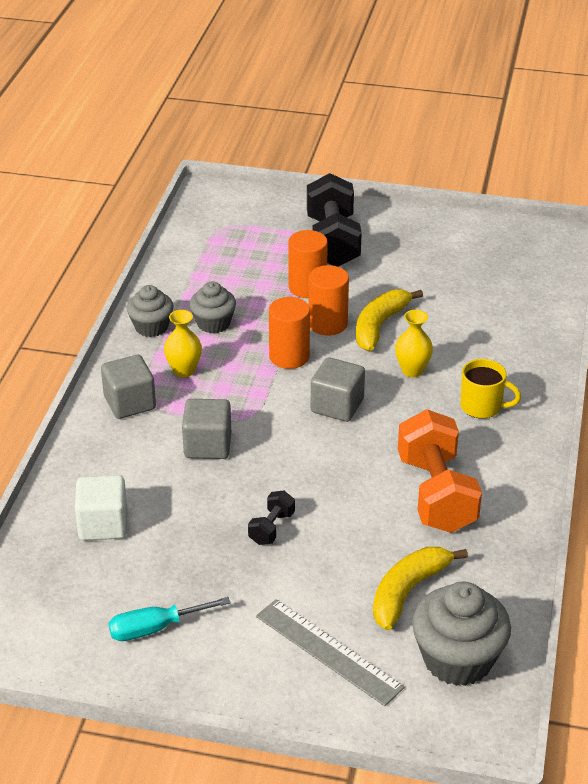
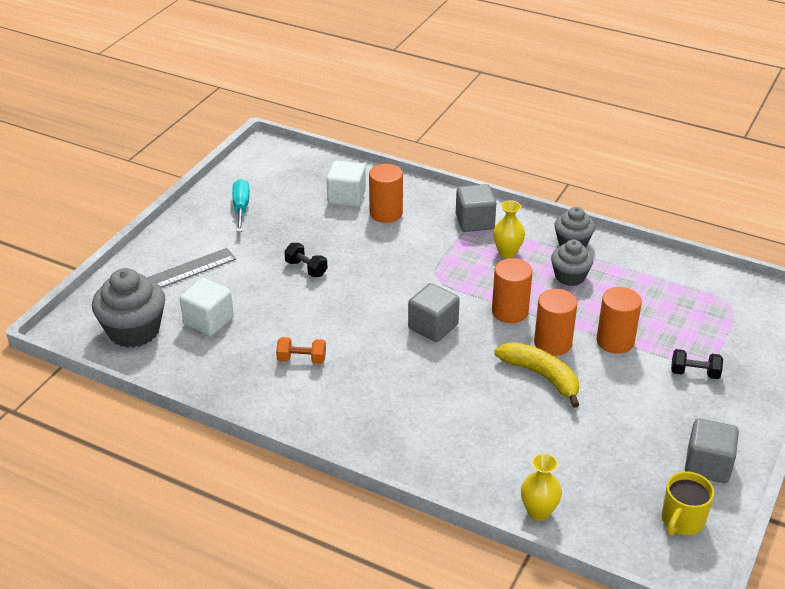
camera: 105 degrees right, 0 degrees up
(131, 480) = (386, 213): none -> orange cylinder
(207, 445) = (410, 252): grey cube -> grey cube (707, 465)
(332, 242) = (694, 373): black dumbbell -> black dumbbell, size x0.45
(408, 591) = (208, 321): yellow banana -> white cube
(412, 370) = (467, 382): yellow vase -> yellow vase (538, 512)
(436, 494) = (301, 359): orange dumbbell -> orange dumbbell, size x0.45
(482, 407) = (399, 416): yellow mug -> yellow mug (682, 521)

